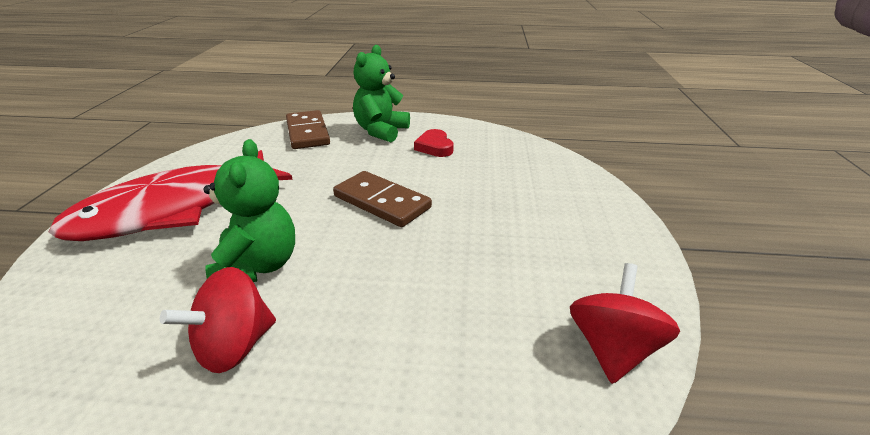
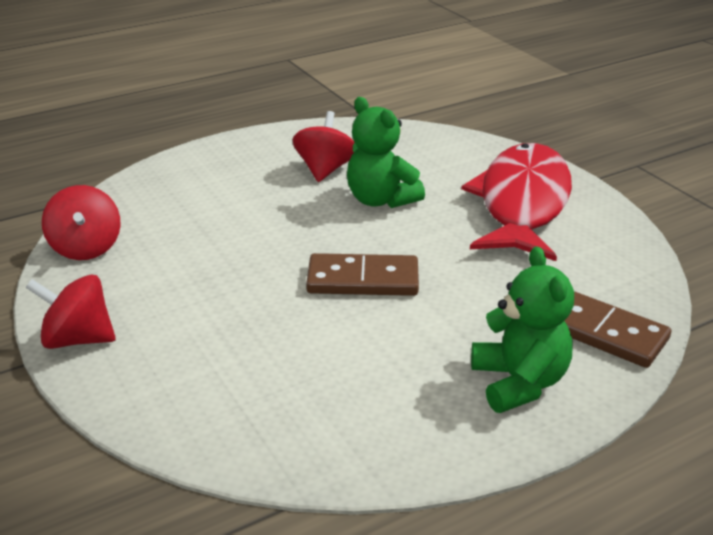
camera: 145 degrees right, 0 degrees up
(434, 147) = (405, 385): red heart -> none
(630, 241) = (78, 339): none -> red spinning top

